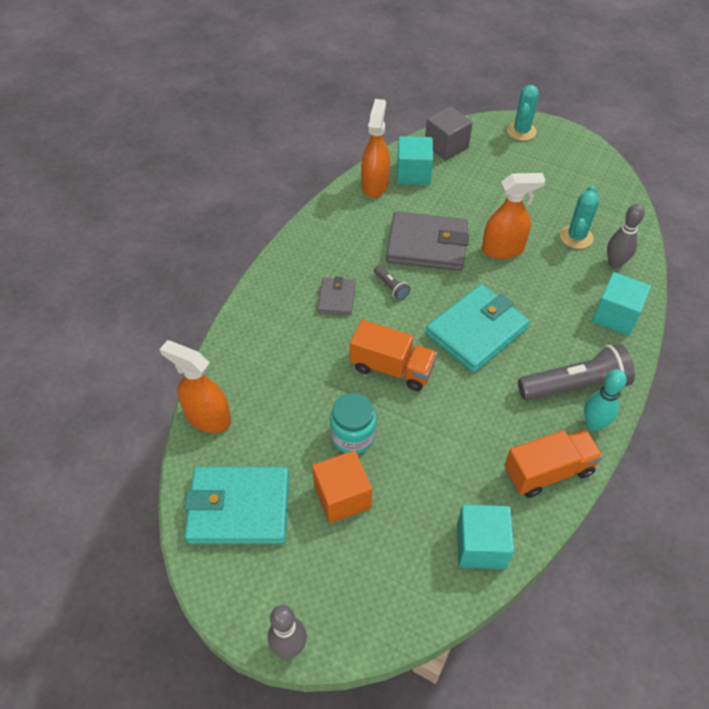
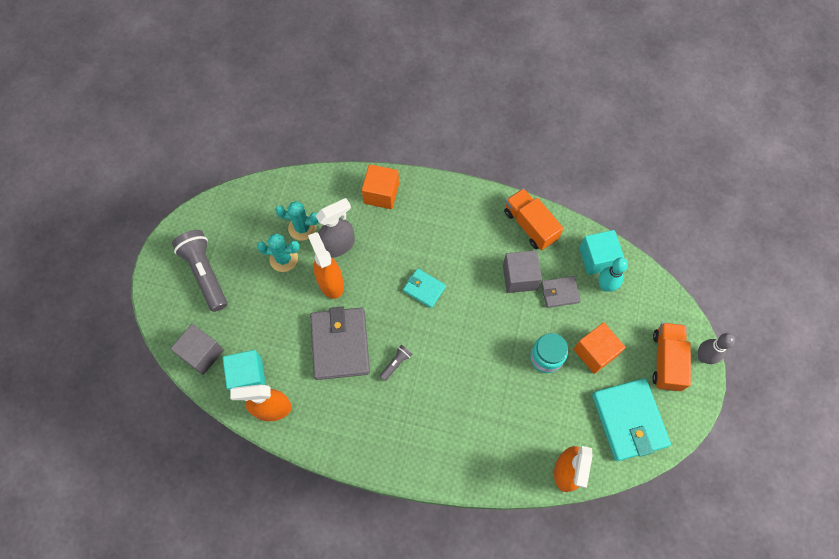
camera: 105 degrees left, 15 degrees up
(336, 298) = (420, 405): grey wallet -> grey wallet (560, 292)
(392, 368) = (478, 344): orange truck -> orange truck (666, 360)
(471, 437) = (519, 277): none -> grey cube
(476, 331) = (424, 289): turquoise wallet -> turquoise wallet, size x0.52
(521, 131) = (167, 288): turquoise cactus -> turquoise cactus (283, 259)
(549, 263) = (338, 245): none -> grey spray bottle
(574, 385) = (455, 215): grey flashlight -> grey flashlight (205, 273)
(593, 424) = (483, 201): turquoise bowling pin -> turquoise bowling pin (605, 286)
(615, 263) = (326, 197): grey bowling pin -> none
(615, 316) = (381, 193): turquoise cube -> orange cube

